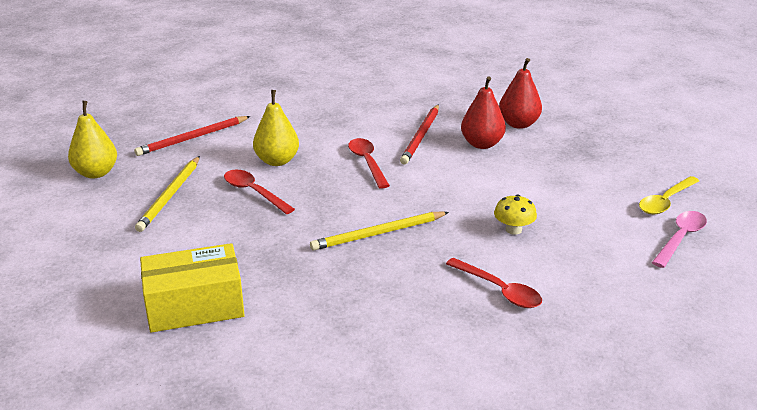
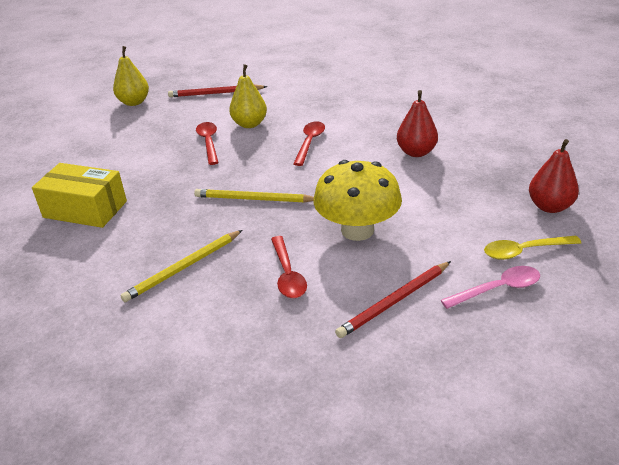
camera: 35 degrees right, 5 degrees up
(170, 196) = (157, 130): yellow pencil -> yellow pencil (183, 268)
(421, 136) = (374, 133): red pencil -> red pencil (394, 301)
(513, 229) = (357, 230): yellow mushroom -> yellow mushroom, size x2.19
(518, 124) = (468, 144): red pear -> red pear (549, 206)

